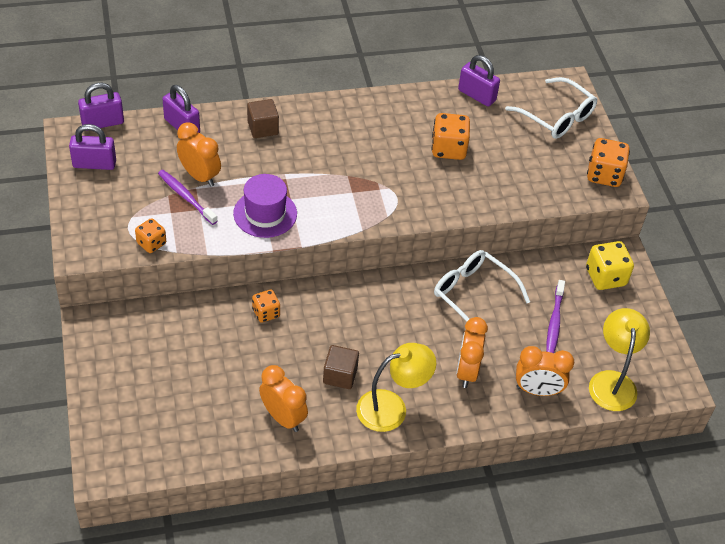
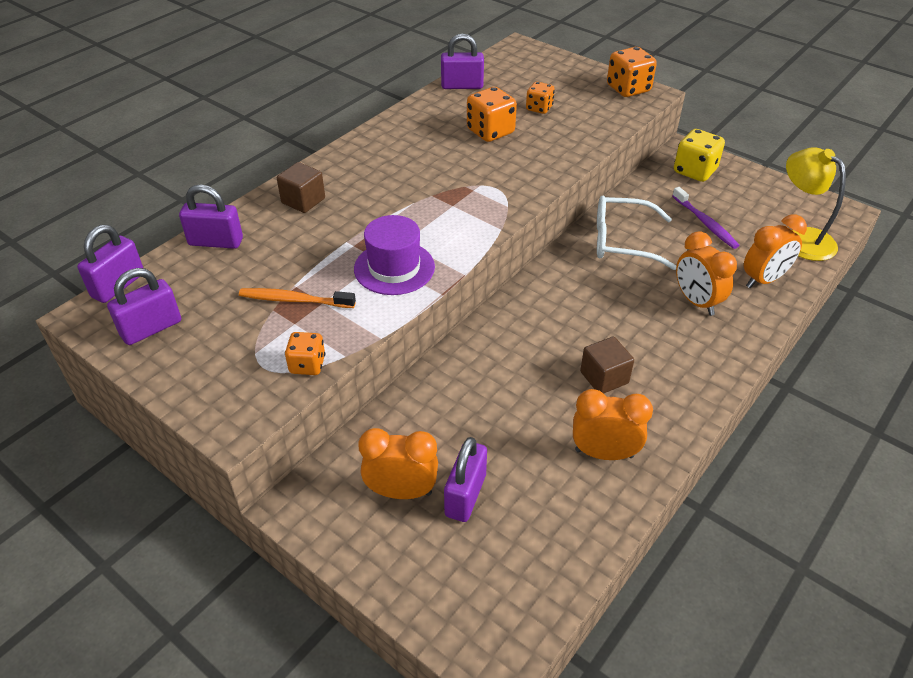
camera: 35 degrees left, 5 degrees down
(180, 382) = (465, 495): none -> purple padlock
(186, 197) = (294, 300): purple toothbrush -> orange toothbrush
(200, 176) = (287, 274): orange clock -> orange clock (401, 491)
(266, 313) = (471, 370): orange dice -> orange dice (539, 108)
(392, 408) = (680, 373): yellow lamp -> none
(556, 117) = (541, 70): white glasses -> none

